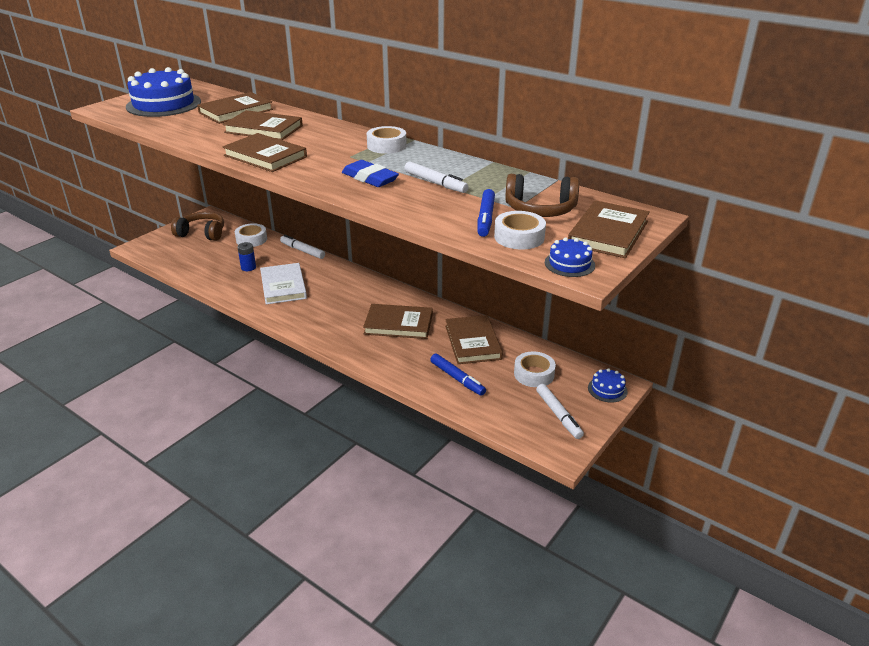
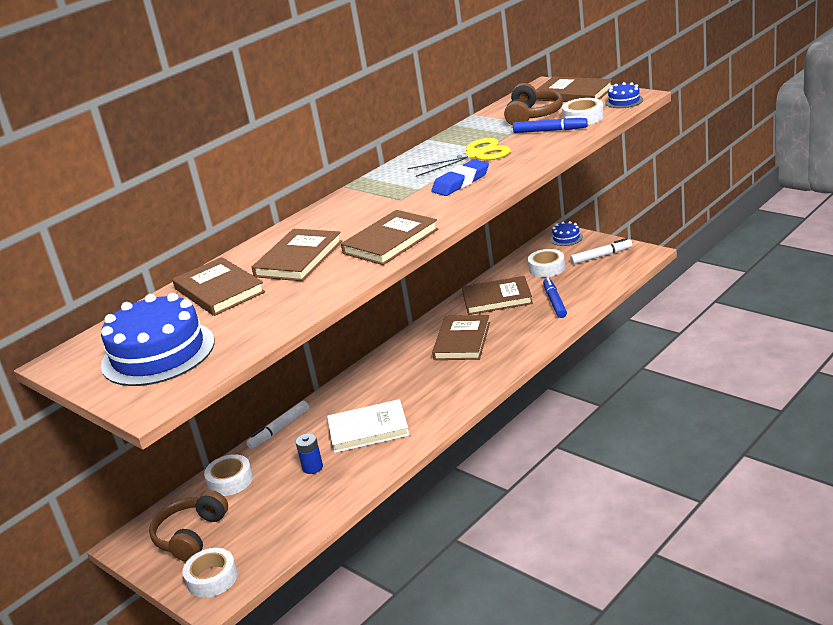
camera: 80 degrees left, 5 degrees down
(386, 146) = (375, 186): white tape -> white tape (212, 578)
(435, 183) = (475, 155): white marker -> yellow scissors
(457, 379) = (554, 302): blue marker -> blue marker turned 60 degrees counterclockwise

